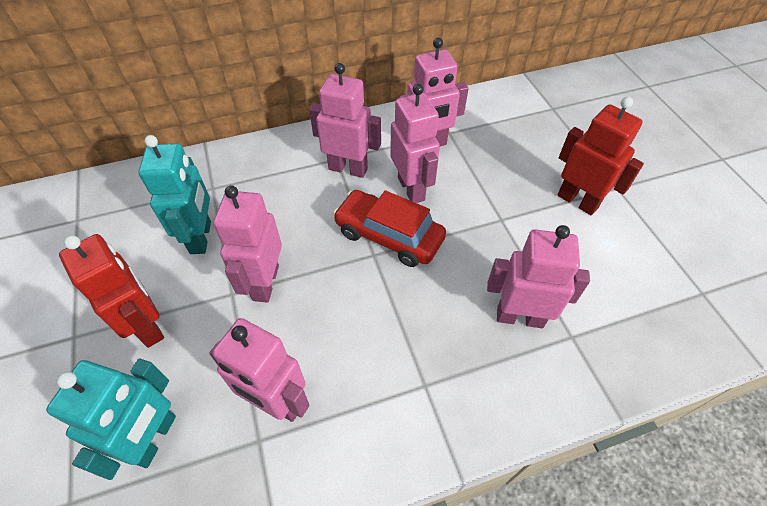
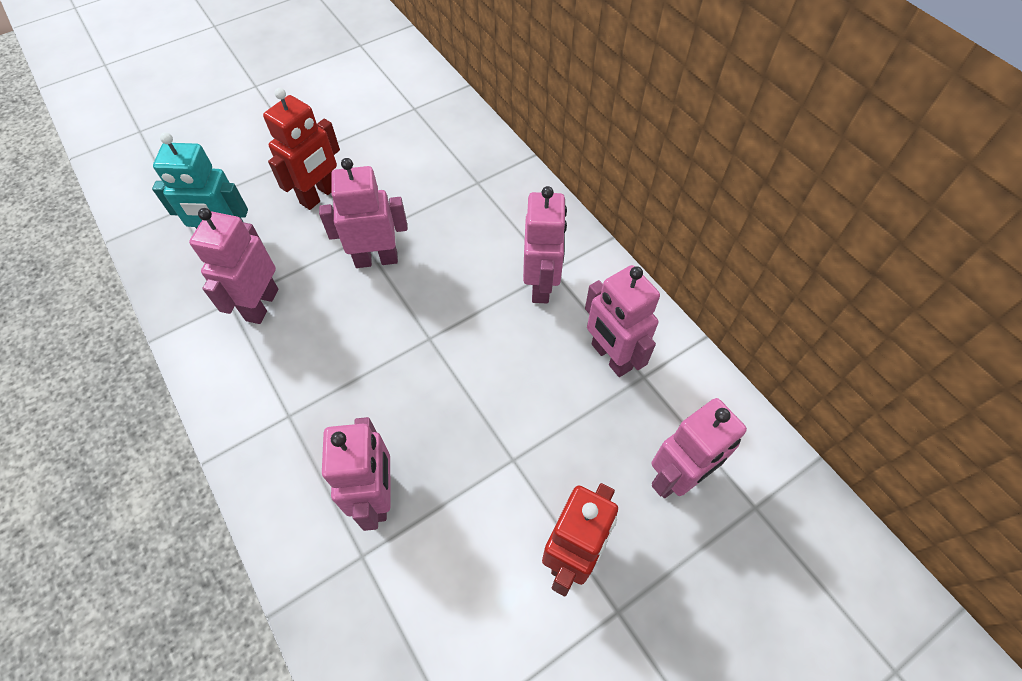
camera: 75 degrees right, 5 degrees up
(201, 237) = (416, 196): turquoise robot -> none
(389, 236) = (457, 346): red car -> none
(411, 189) = (531, 354): pink robot -> pink robot (676, 477)

